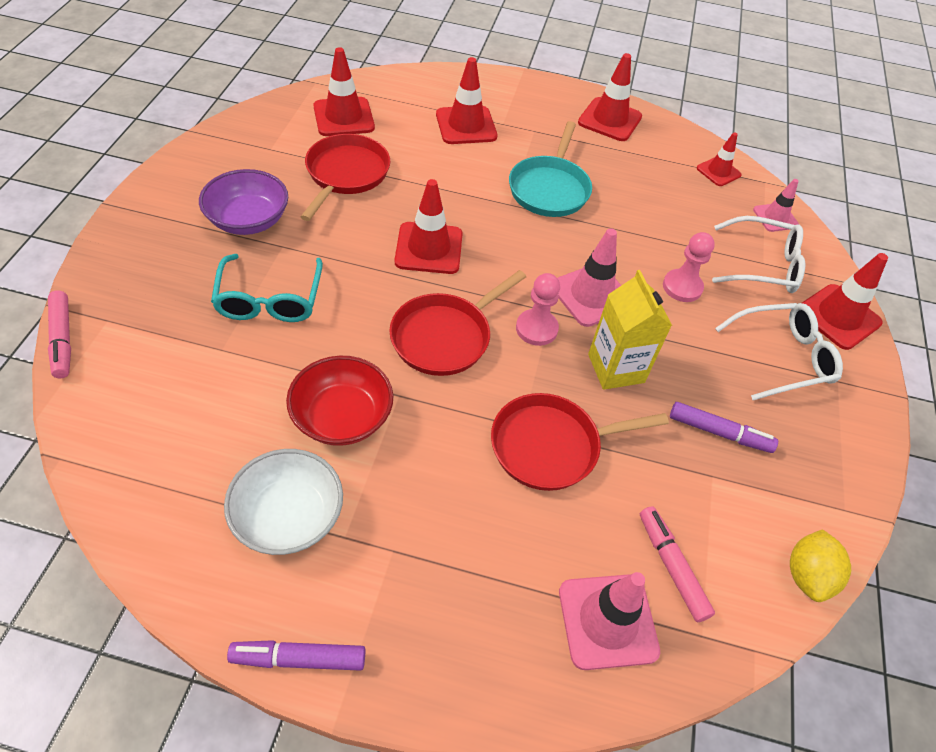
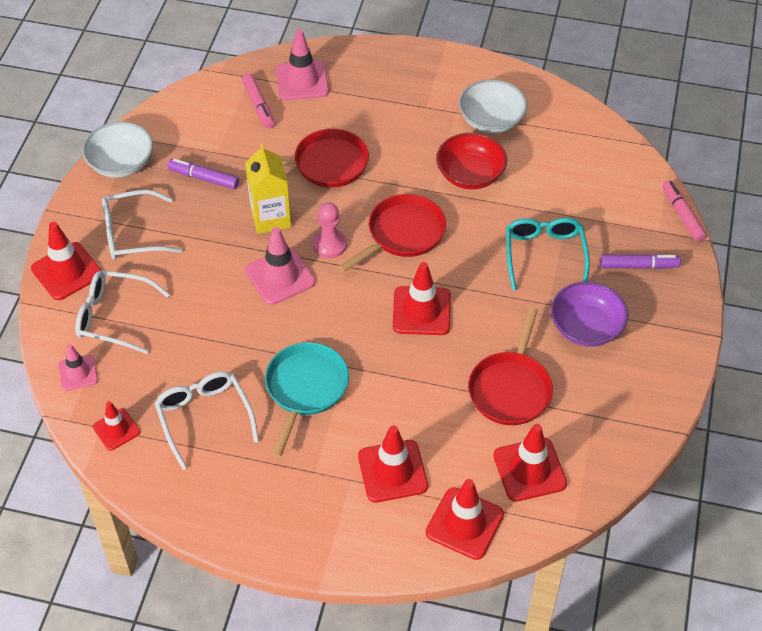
camera: 175 degrees left, 0 degrees up
(299, 659) = (469, 62): purple marker -> purple marker (638, 266)
(609, 120) = (223, 499): red traffic cone -> red traffic cone (464, 523)
(641, 174) = (204, 417): none -> white glasses
(682, 287) = (198, 290): pink pawn -> none
(807, 575) = (175, 104): yellow lemon -> none
(843, 463) = (121, 163): none -> white bowl

